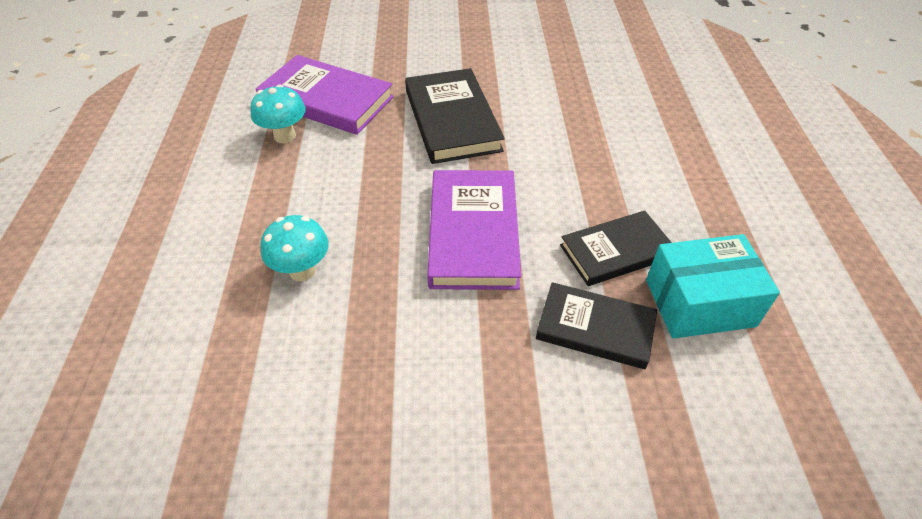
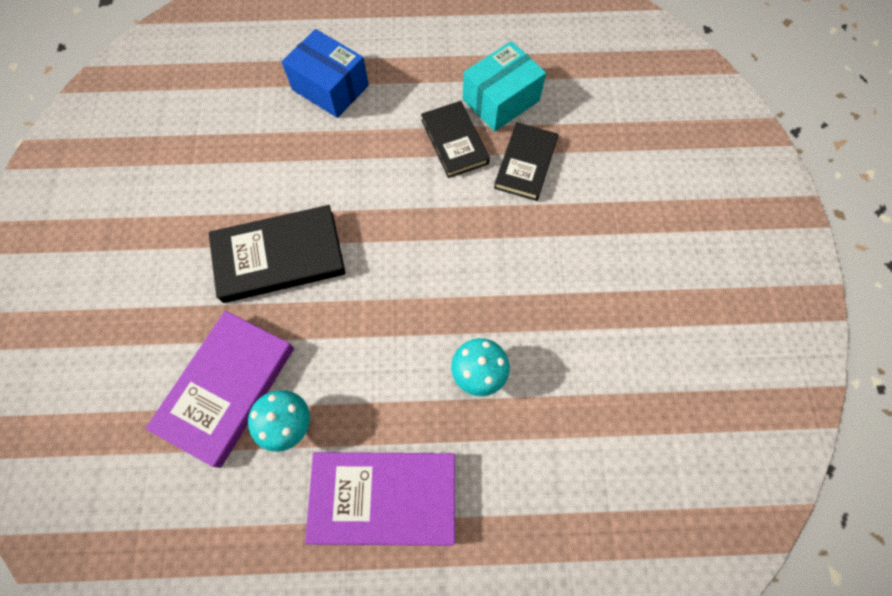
camera: 90 degrees left, 20 degrees up
(473, 233) = (434, 239): purple book -> purple book (384, 498)
(667, 142) = (330, 87): none -> blue box
(699, 302) = (501, 100): turquoise box -> turquoise box turned 60 degrees clockwise

